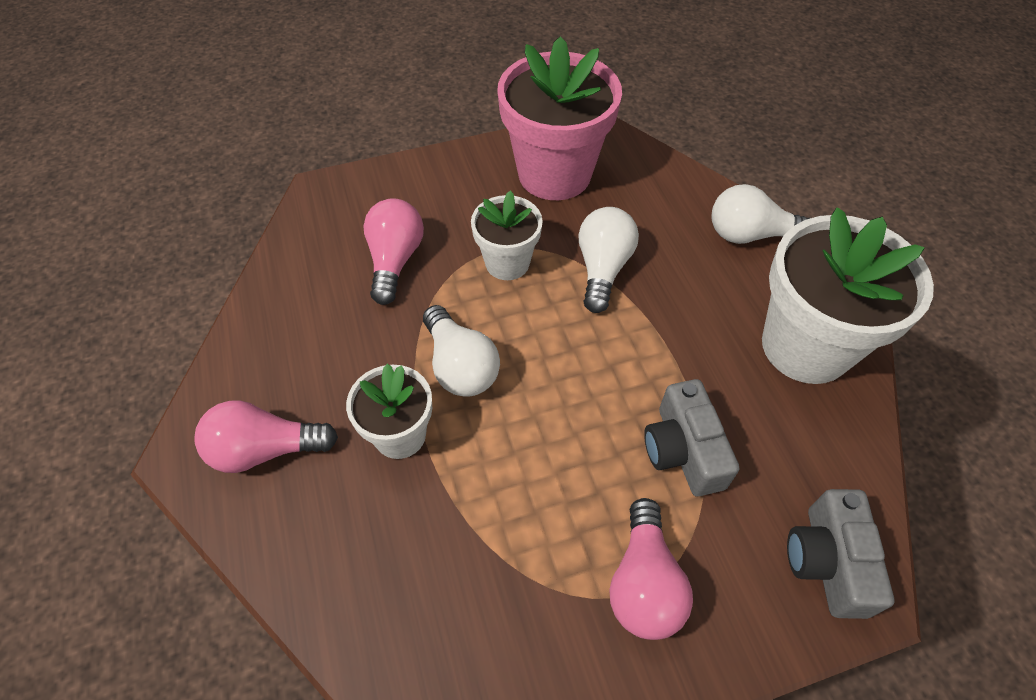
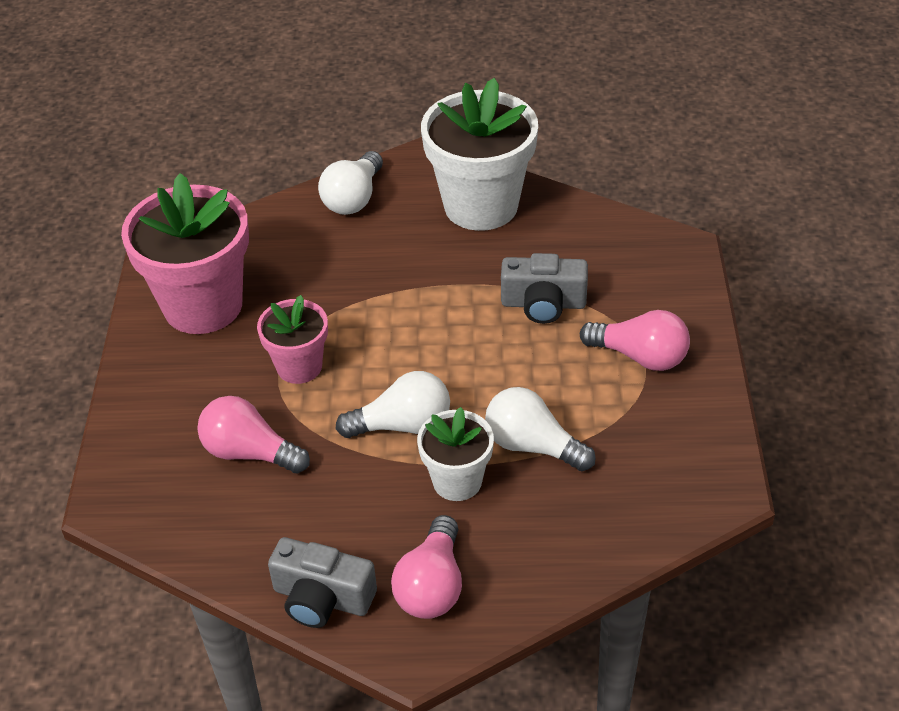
camera: 70 degrees left, 10 degrees down
(507, 263) = (299, 366): white flower pot -> pink flower pot
(603, 268) = (341, 302): white light bulb -> white light bulb (532, 445)
(827, 561) = (655, 257): grey camera -> grey camera (322, 598)

